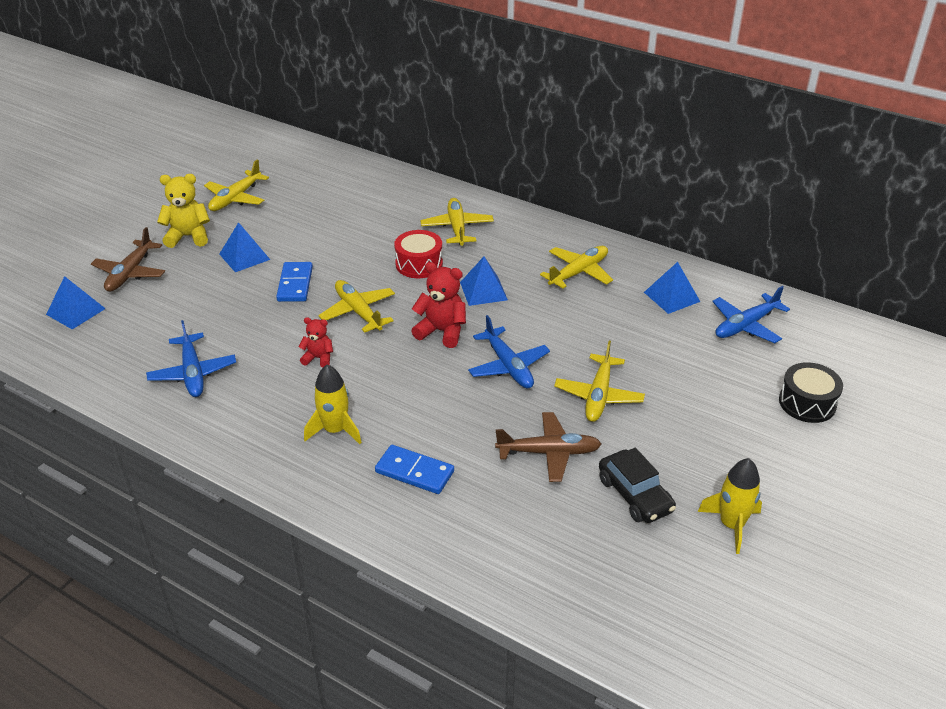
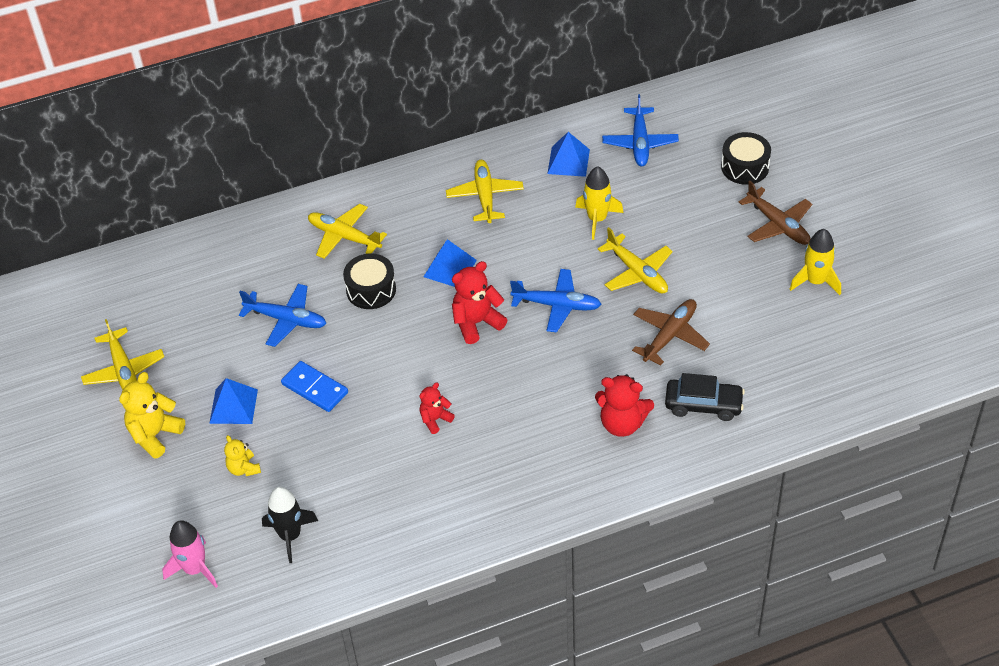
camera: 50 degrees left, 10 degrees up
(75, 311) = (195, 569): blue pyramid -> pink rocket
(130, 273) = (172, 504): brown plane -> brown plane (777, 224)
(139, 341) = (290, 536): none -> black rocket
(188, 288) = (244, 468): none -> yellow teddy bear
(193, 373) = (374, 514): blue plane -> blue plane (286, 320)
(335, 430) = (534, 450): yellow rocket -> yellow rocket (597, 219)
(358, 312) = (398, 364): yellow plane -> none
(414, 472) = (622, 423): blue domino -> red teddy bear
(419, 264) = (371, 290): red drum -> black drum
(635, 495) = (749, 313): black car -> black car (703, 405)

